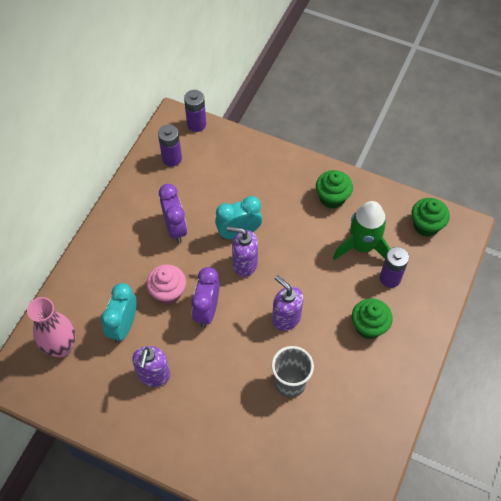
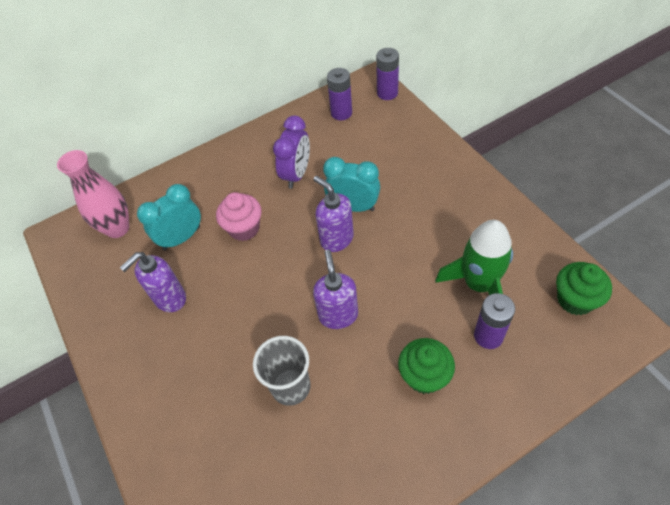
camera: 40 degrees right, 5 degrees down
(207, 310) = (266, 264): purple clock -> none
(332, 198) = (478, 218): green cupcake -> none

